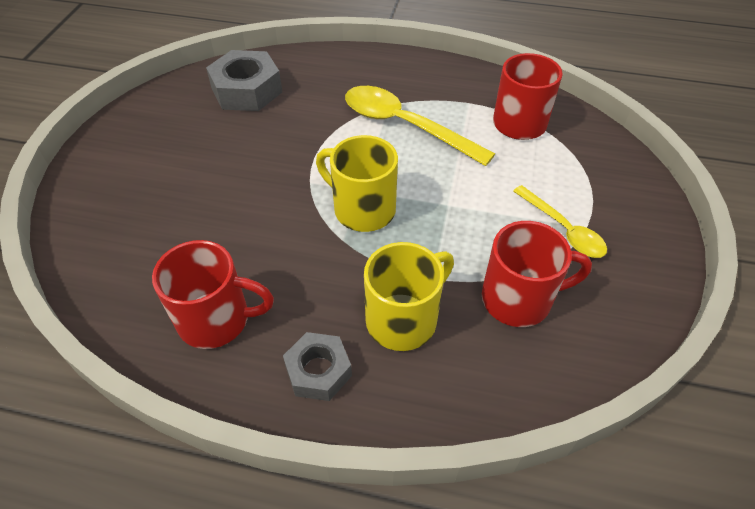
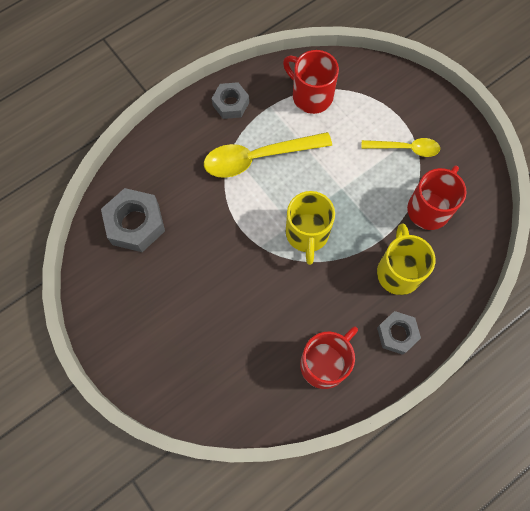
camera: 50 degrees left, 20 degrees up
(362, 209) = (307, 234): yellow mug -> yellow mug turned 75 degrees counterclockwise
(437, 78) = (231, 104): none -> grey nut

